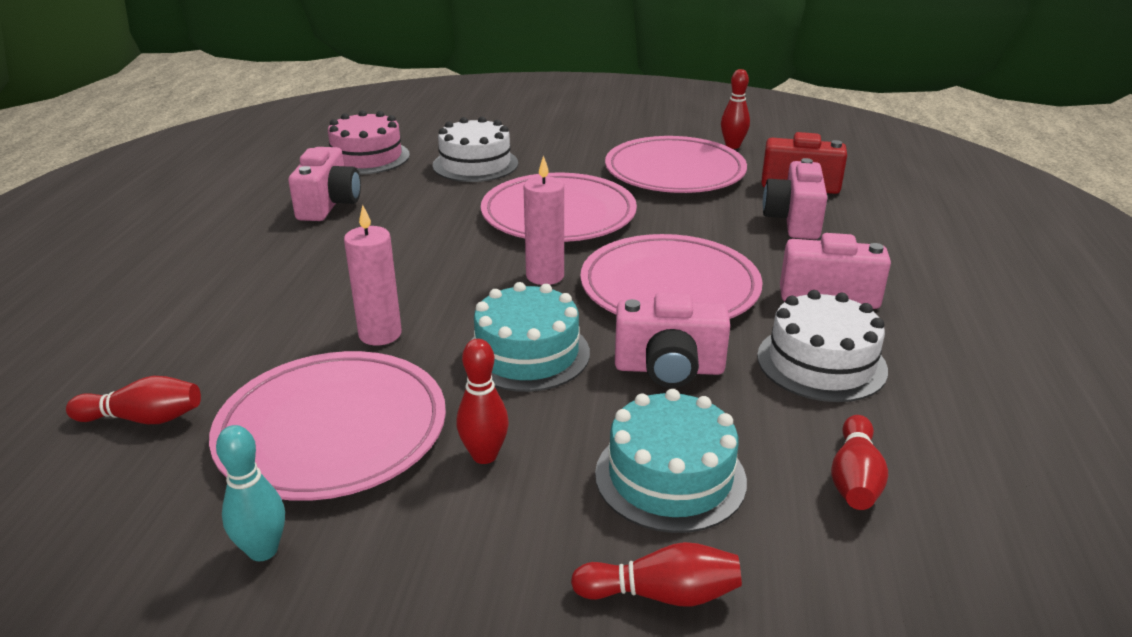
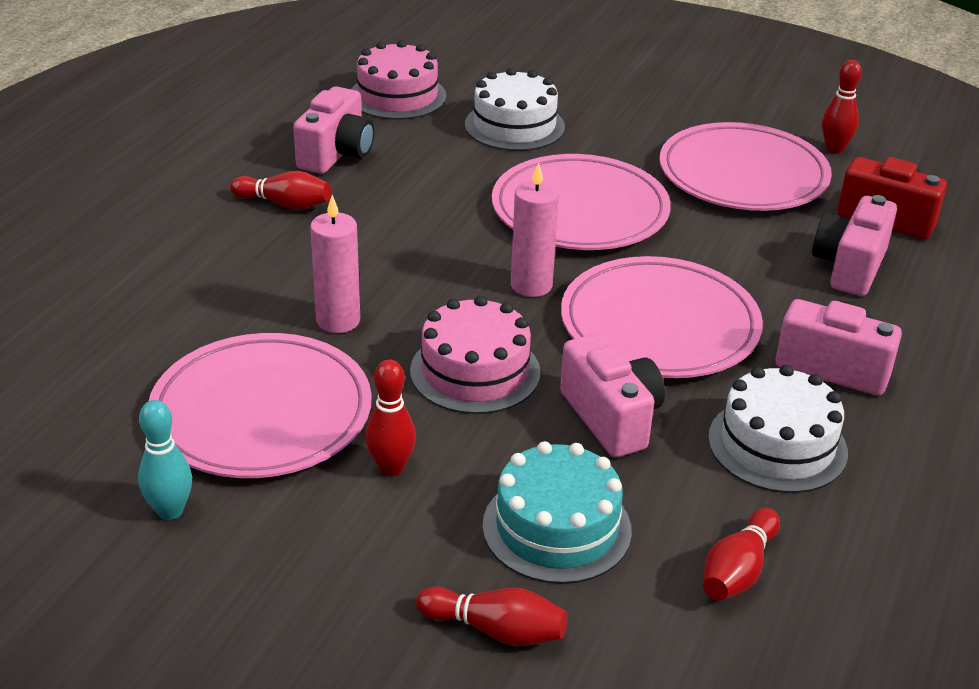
camera: 15 degrees right, 5 degrees up
(143, 419) = (99, 365): red bowling pin -> red bowling pin (285, 204)
(527, 353) = (475, 371): turquoise cake -> pink cake
(669, 369) = (611, 418): pink camera -> pink camera turned 135 degrees counterclockwise

